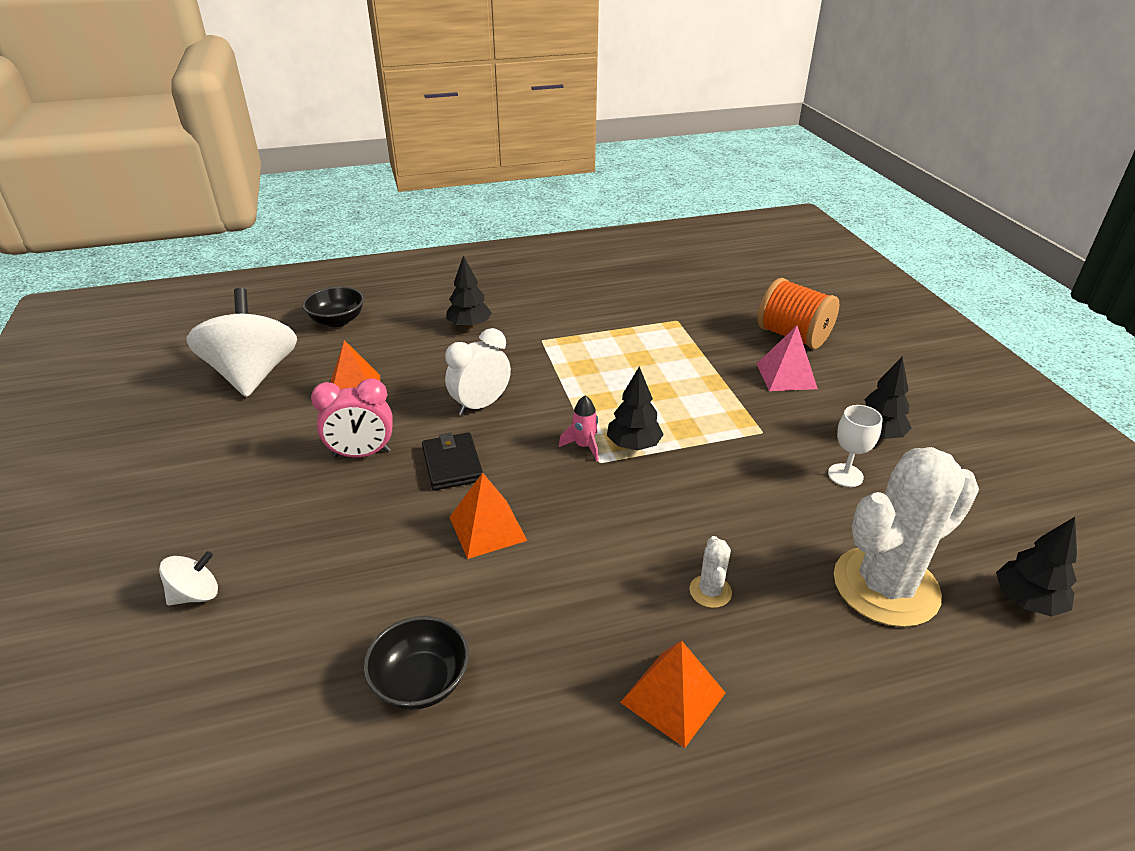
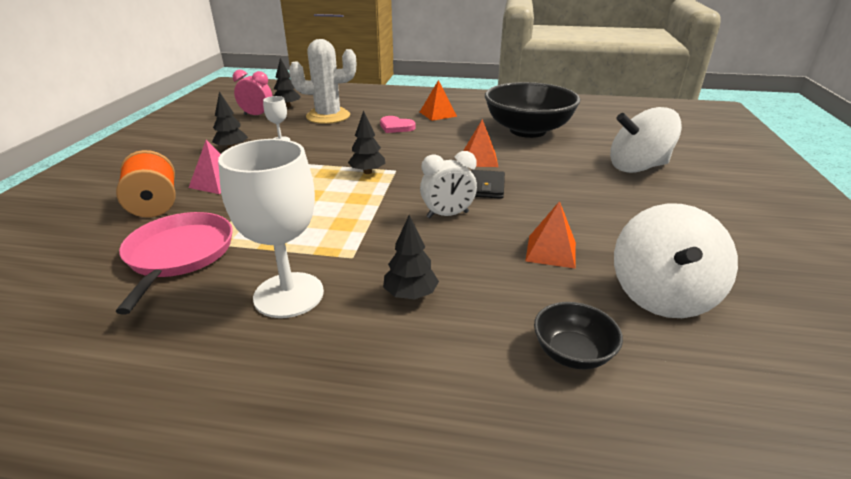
camera: 155 degrees left, 5 degrees down
(196, 595) = (637, 167): white spinning top -> white spinning top, size x2.27
(362, 454) = (547, 205): pink clock -> pink clock (257, 116)
(421, 681) = (527, 130): black bowl -> black bowl, size x2.20
(561, 305) = (289, 295): none -> white goblet
(584, 446) = (397, 178): pink rocket -> none
(684, 306) = (179, 255): none -> pink pan
(710, 591) = (396, 127): white cactus -> pink heart

